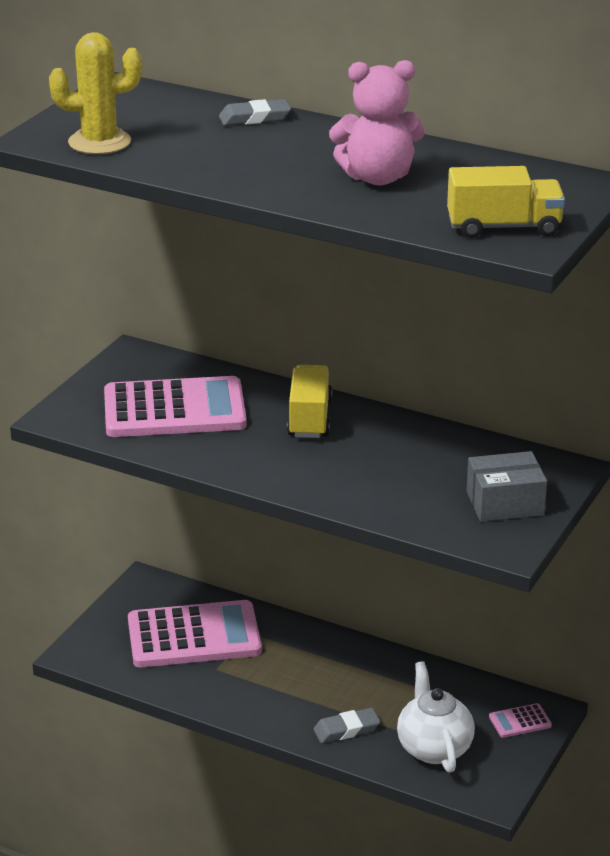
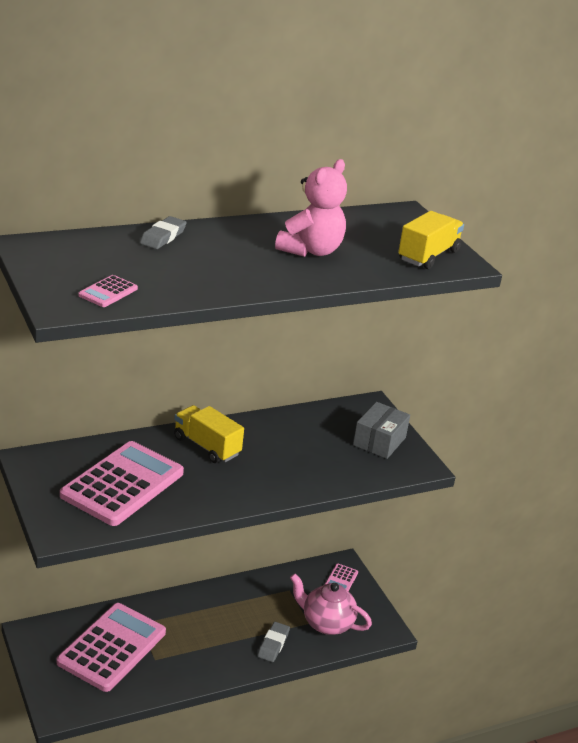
camera: 55 degrees left, 0 degrees up
(99, 142) = (108, 292): yellow cactus -> pink calculator
(434, 748) = (326, 623): white teapot -> pink teapot

